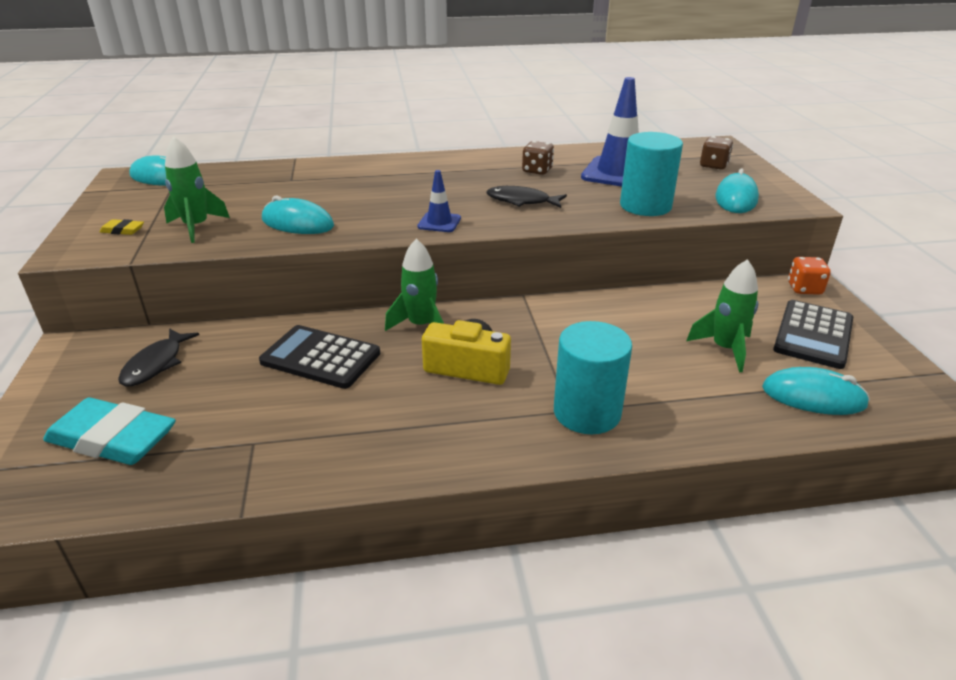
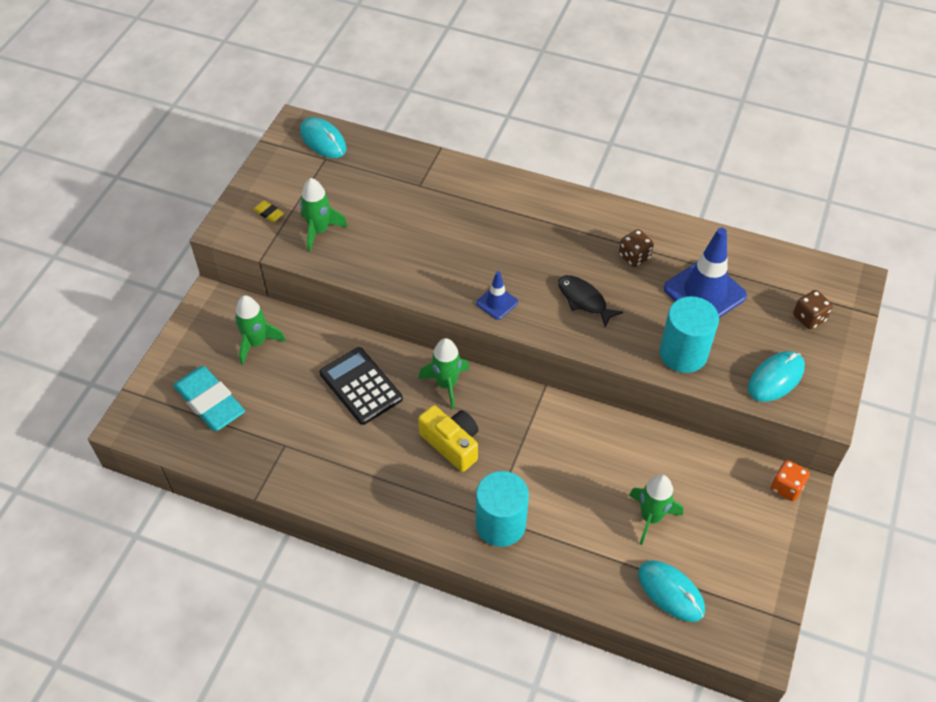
camera: 30 degrees right, 20 degrees up
(156, 364) = (256, 342): black fish -> green rocket
(297, 223) = (392, 256): turquoise mouse -> none
(813, 335) = (736, 538): black calculator -> none

